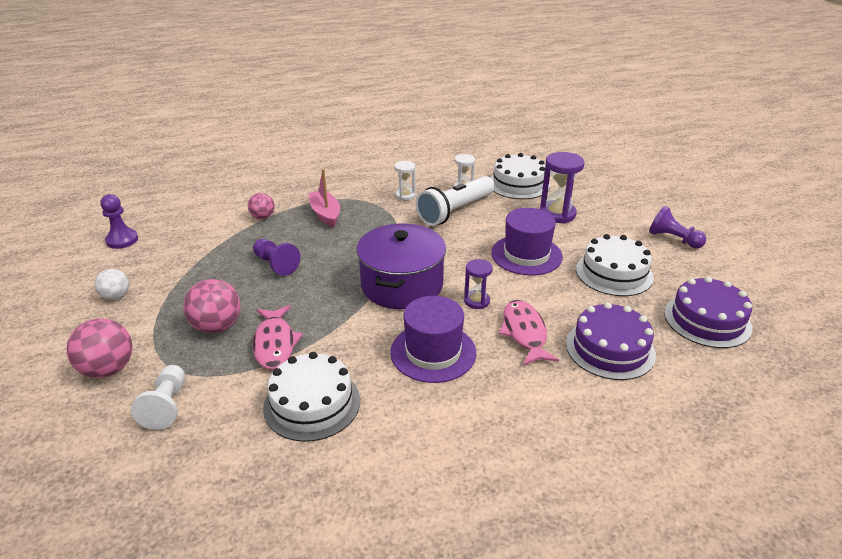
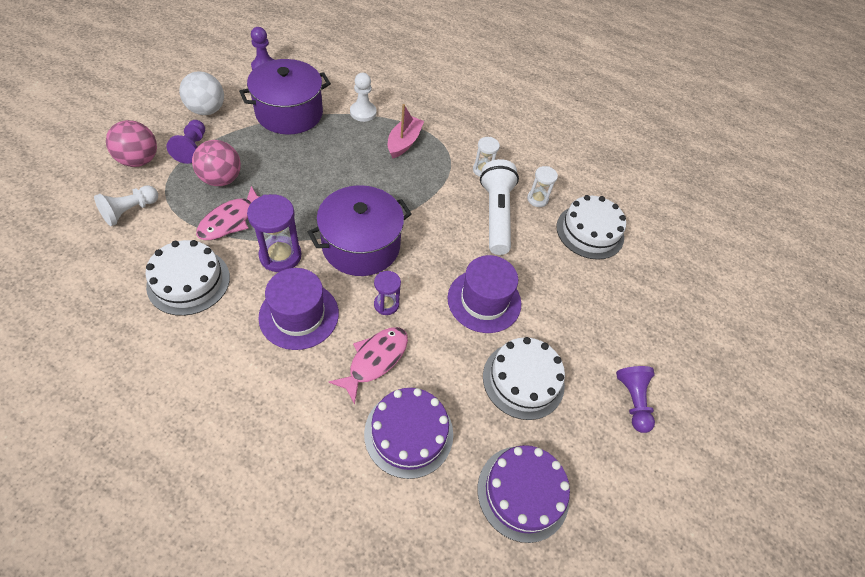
camera: 40 degrees right, 20 degrees up
(116, 296) = (207, 110): white ball -> white ball, size x1.63
(200, 252) = (289, 113): none -> purple pot
(263, 217) = (363, 112): pink ball -> white pawn
(276, 264) = (315, 159): purple pawn -> purple pawn (192, 148)
(455, 211) = (496, 215): white flashlight -> white flashlight turned 90 degrees clockwise
(557, 214) = (572, 287): purple hourglass -> purple hourglass (280, 256)

